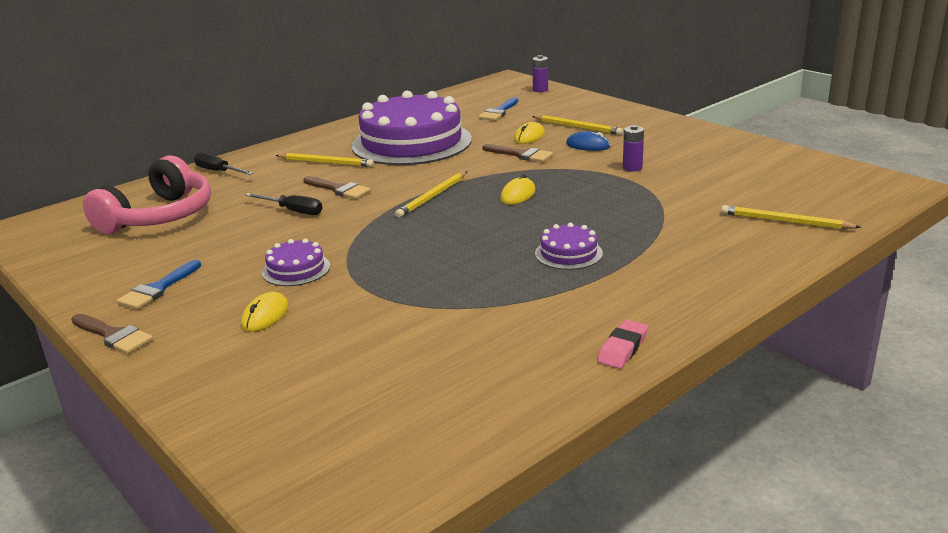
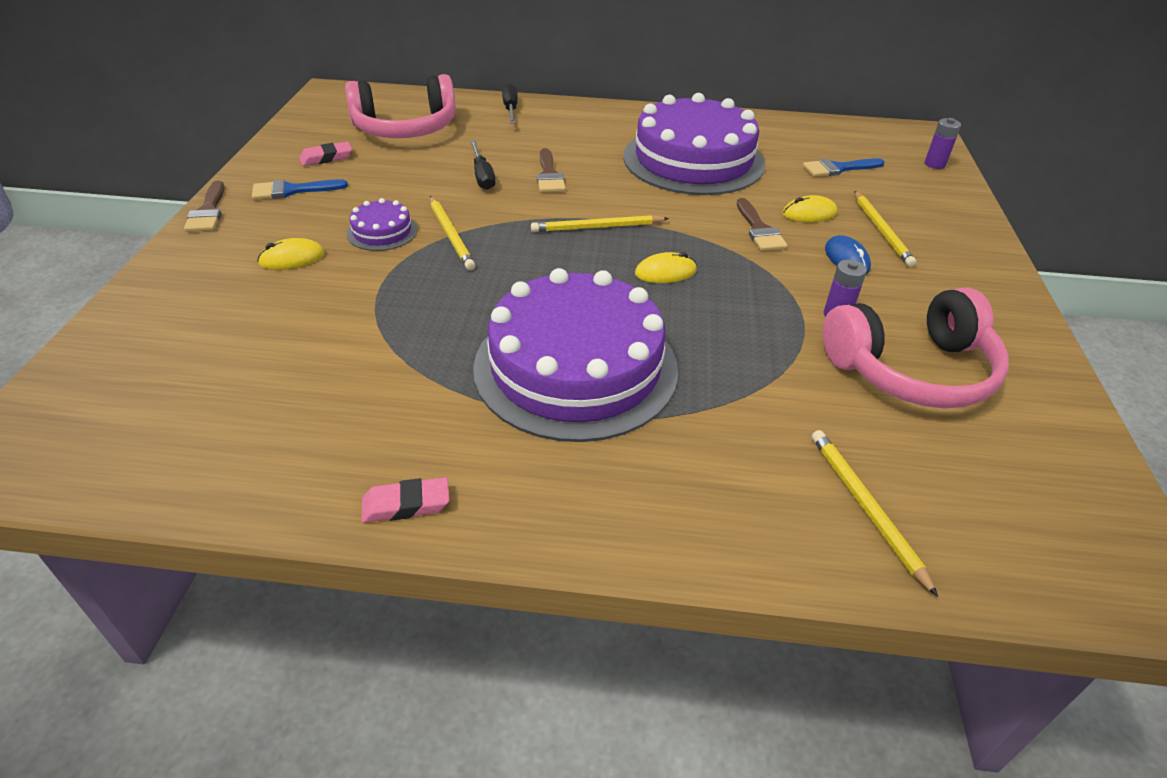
camera: 45 degrees right, 15 degrees up
(135, 260) = (326, 158): none -> pink eraser
(326, 162) = (591, 143): yellow pencil -> yellow pencil (451, 235)
(568, 253) = (575, 367): purple cake -> purple cake, size x2.39
(702, 170) = (911, 370): none -> pink headphones

